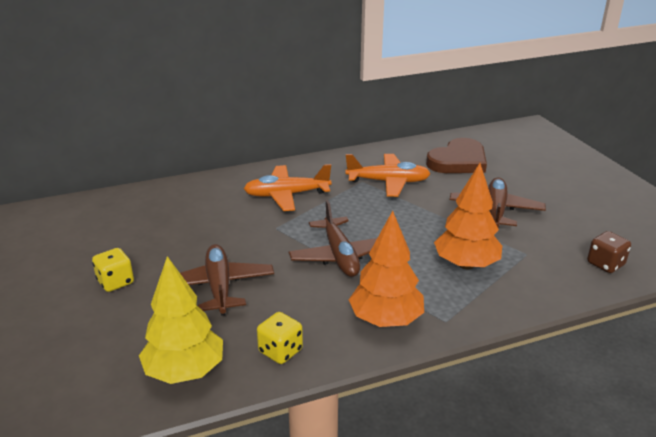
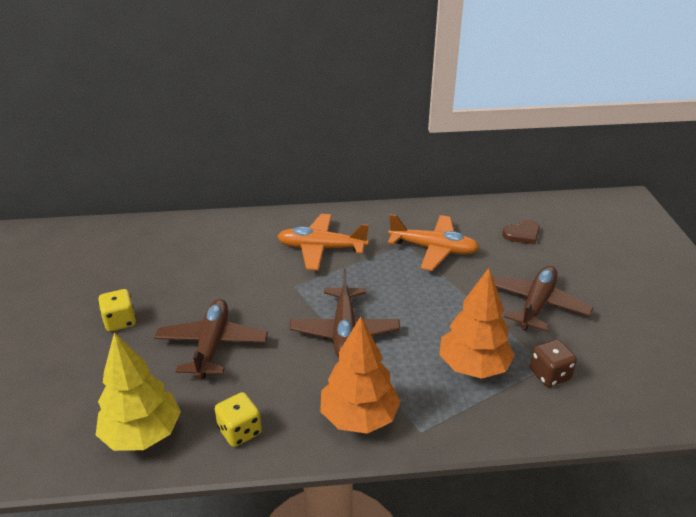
camera: 15 degrees right, 5 degrees up
(458, 161) = (522, 234): brown heart -> brown heart, size x0.53
(605, 264) = (634, 396): brown dice -> brown dice (549, 375)

